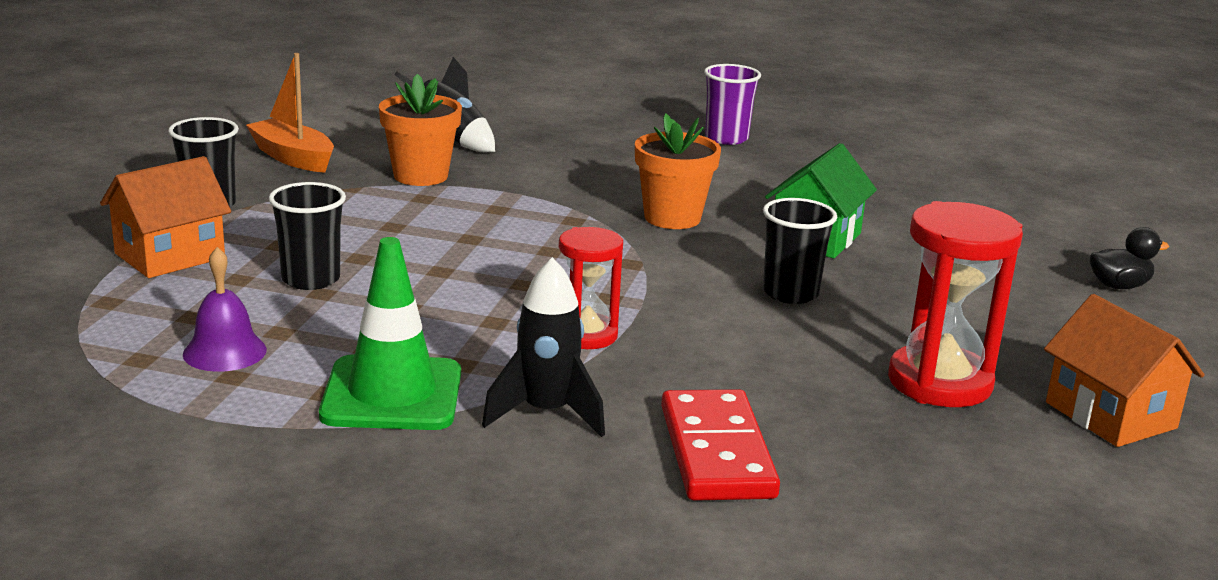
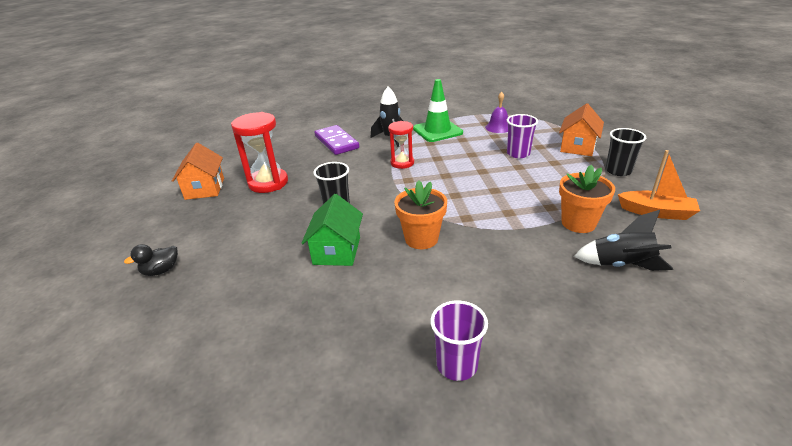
camera: 160 degrees right, 10 degrees up
(311, 279) = (518, 153): black cup -> purple cup
(717, 452) = (336, 142): red domino -> purple domino
(1110, 415) = (205, 188): orange house -> orange house turned 45 degrees clockwise

